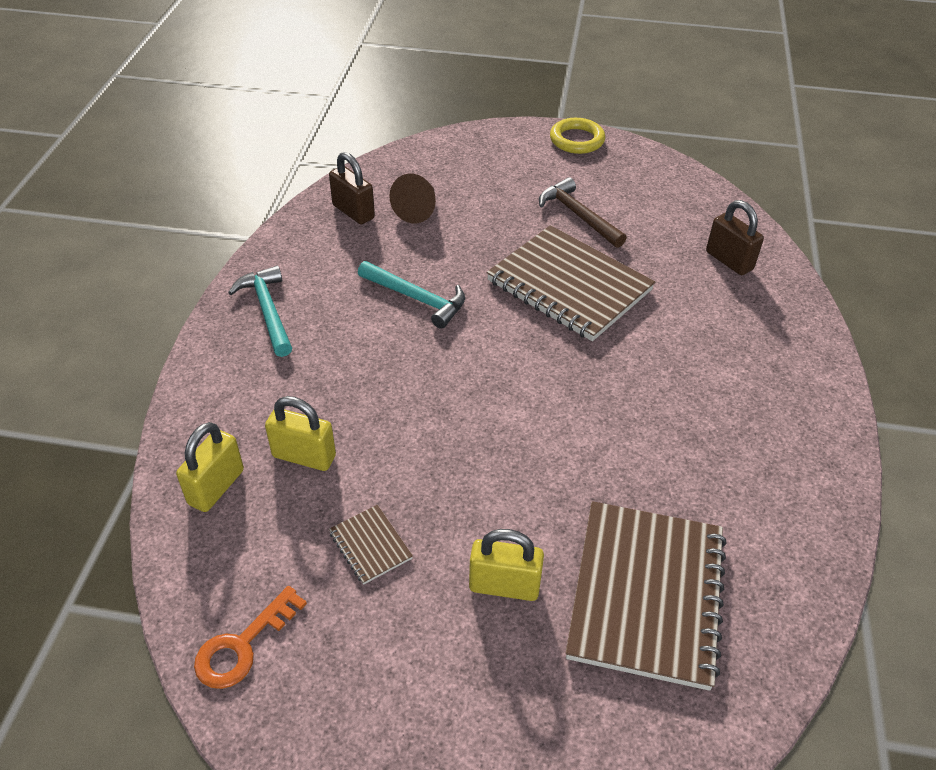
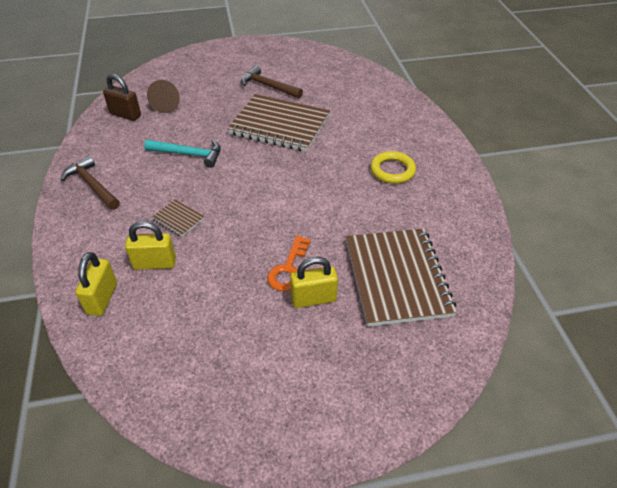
camera: 20 degrees left, 0 degrees up
(243, 645) = (162, 386): orange key -> orange key (288, 269)
(268, 310) = (92, 185): turquoise hammer -> brown hammer
(370, 546) = (221, 302): brown notebook -> brown notebook (178, 219)
(577, 140) = (249, 46): yellow ring -> yellow ring (392, 170)
(729, 261) = (365, 91): brown padlock -> none

